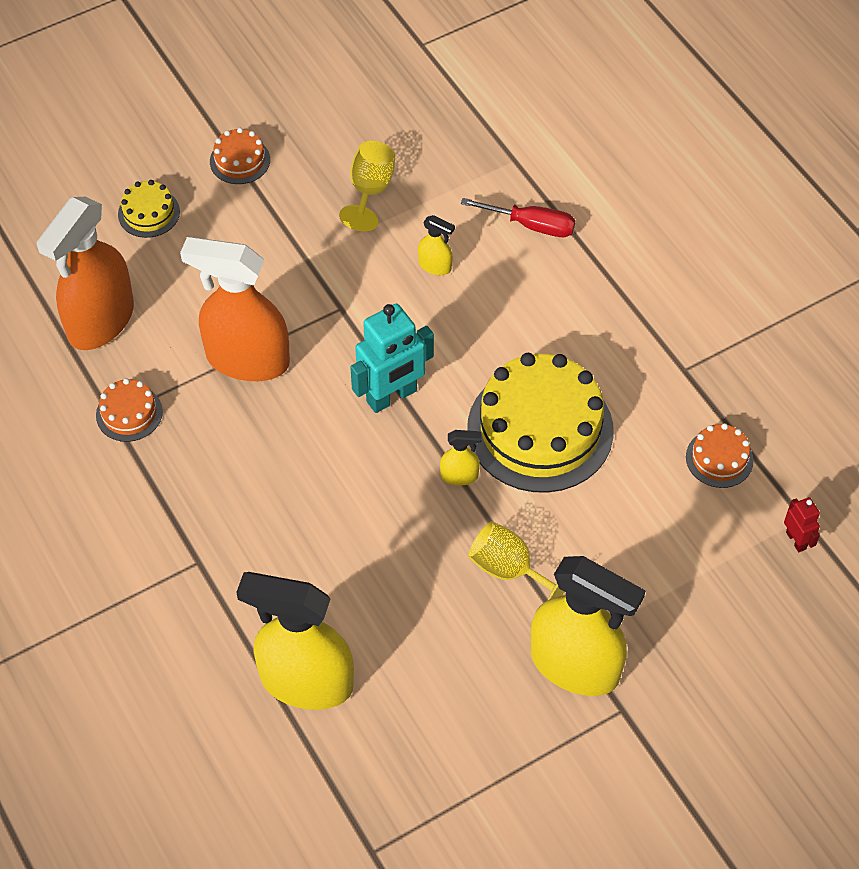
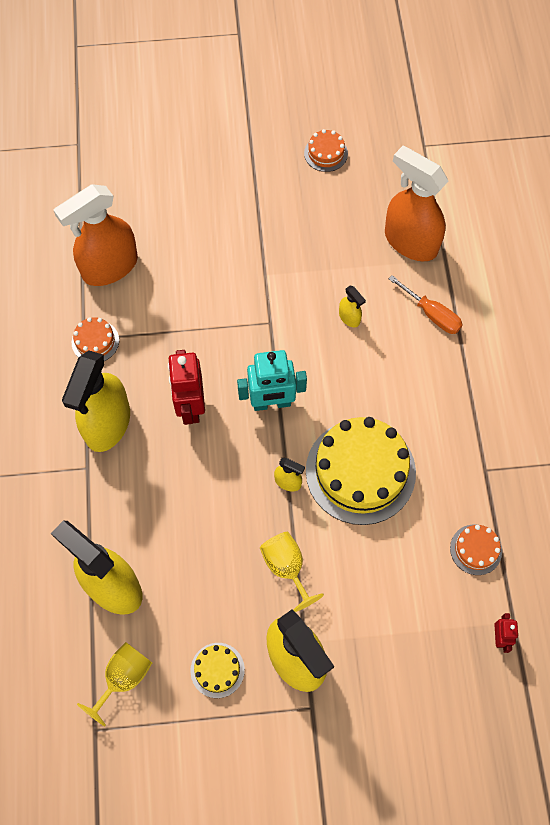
camera: 25 degrees right, 10 degrees up
(149, 213) = (178, 201): yellow cake -> yellow cake (217, 670)
(197, 501) = (107, 424): none -> yellow spray bottle
(240, 160) = (257, 185): orange cake -> orange cake (326, 153)
(247, 360) = (189, 335): orange spray bottle -> orange spray bottle (410, 241)
(293, 440) = (190, 406): none -> red robot
(370, 191) = (333, 243): yellow goblet -> yellow goblet (123, 678)
(531, 225) = (431, 314): red screwdriver -> orange screwdriver

